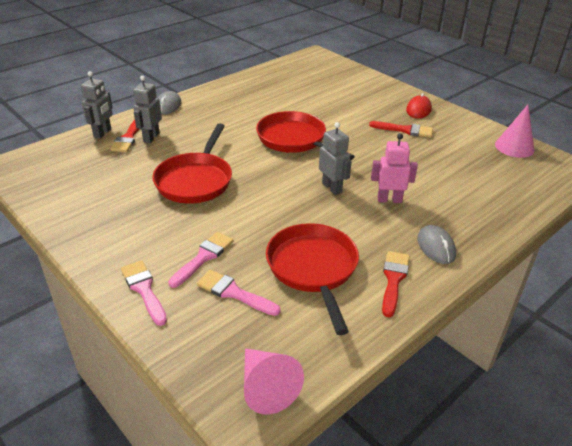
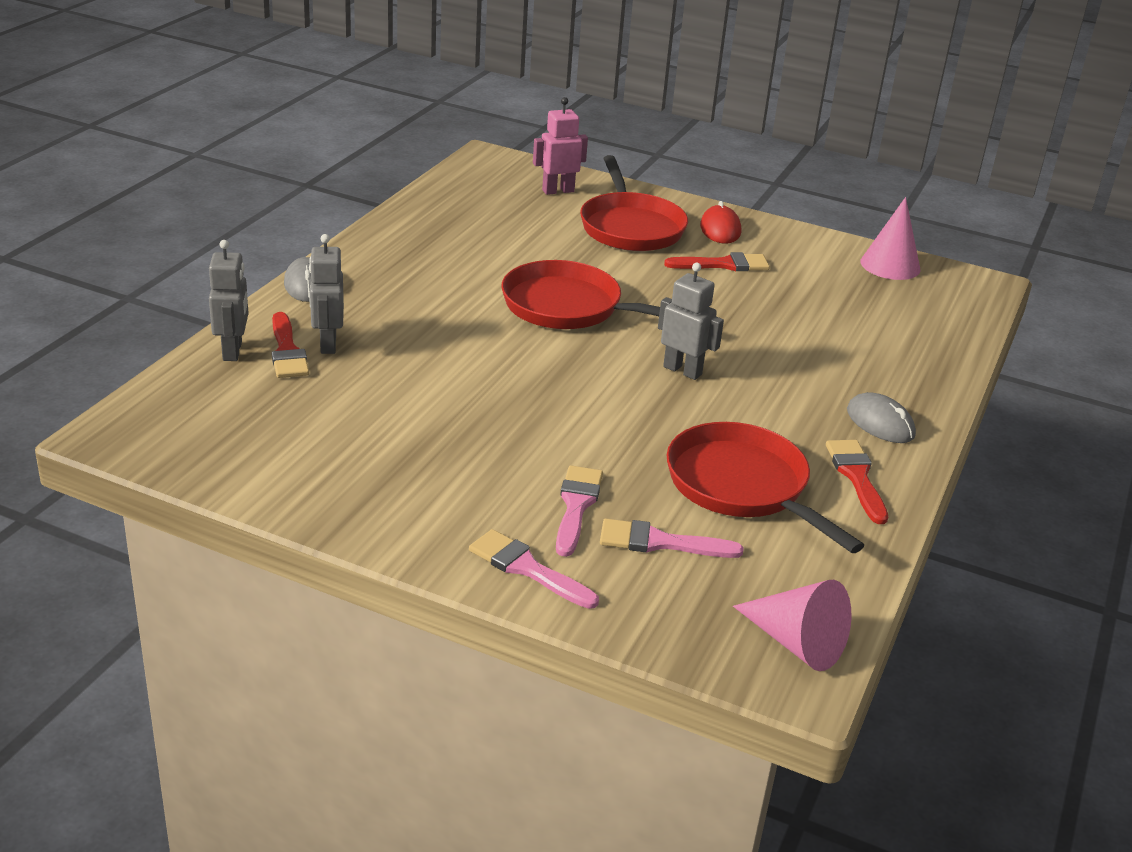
camera: 25 degrees left, 5 degrees down
(195, 180) = (465, 398): red pan -> red pan (630, 227)
(389, 199) = (775, 372): pink robot -> pink robot (558, 191)

